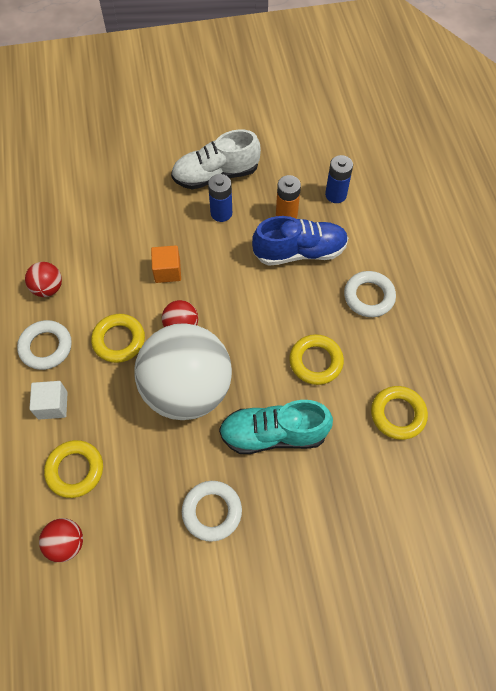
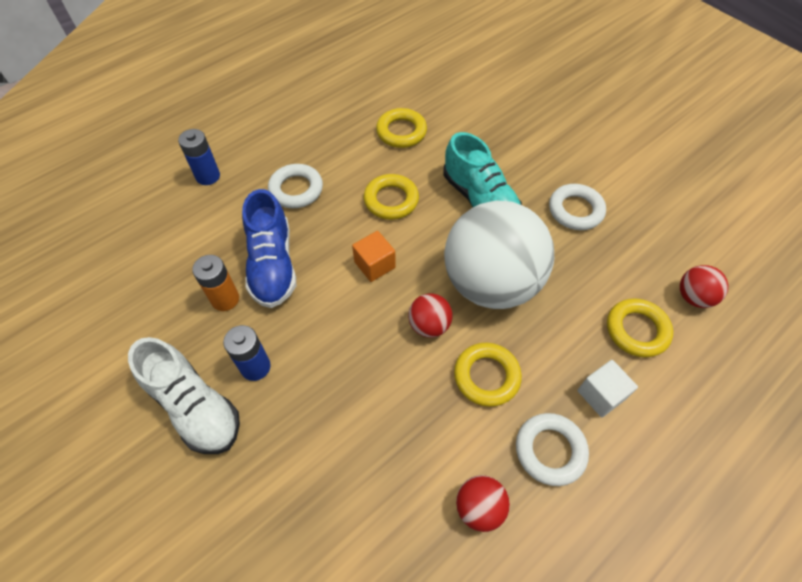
camera: 120 degrees left, 5 degrees down
(167, 271) = (370, 379): orange cube -> orange cube (374, 265)
(299, 252) = (272, 264): blue shoe -> blue shoe turned 150 degrees counterclockwise
(335, 195) = (174, 265): blue battery -> blue battery (208, 176)

